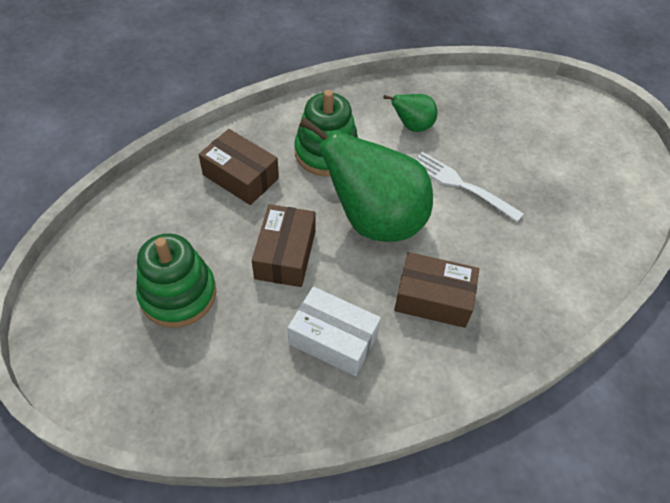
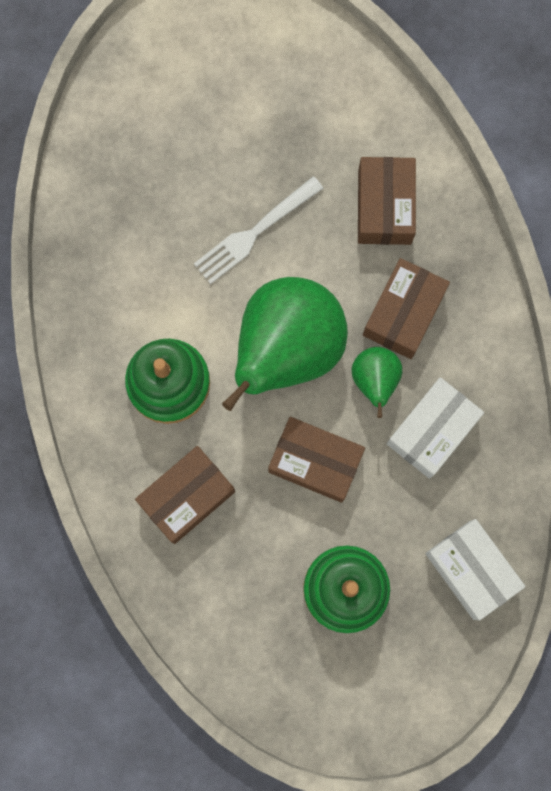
camera: 75 degrees left, 25 degrees up
(207, 396) = (471, 570): none -> white box
(412, 126) = (146, 263): green pear -> green pear (375, 380)
(521, 268) = (384, 207): none -> brown box

